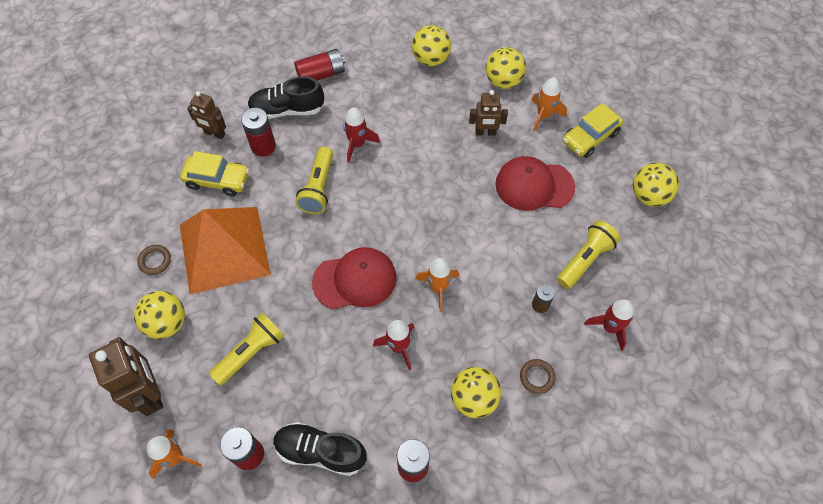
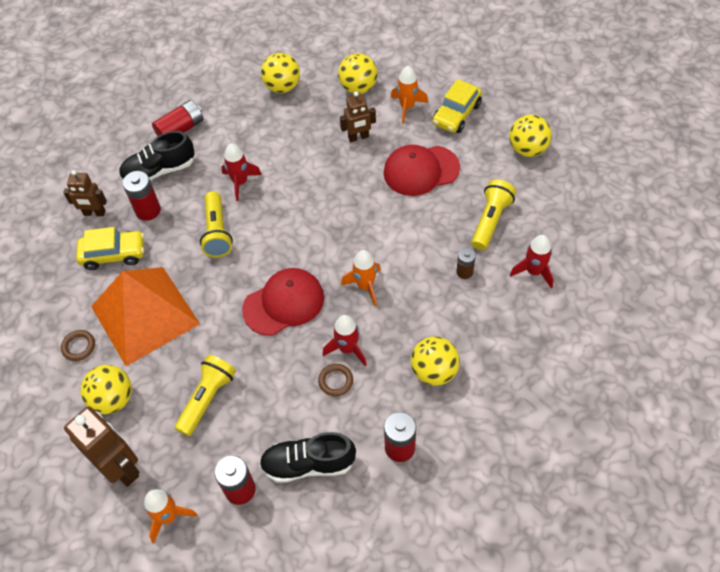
camera: 15 degrees left, 5 degrees down
(537, 377) = (484, 334): brown ring -> brown ring (336, 381)

